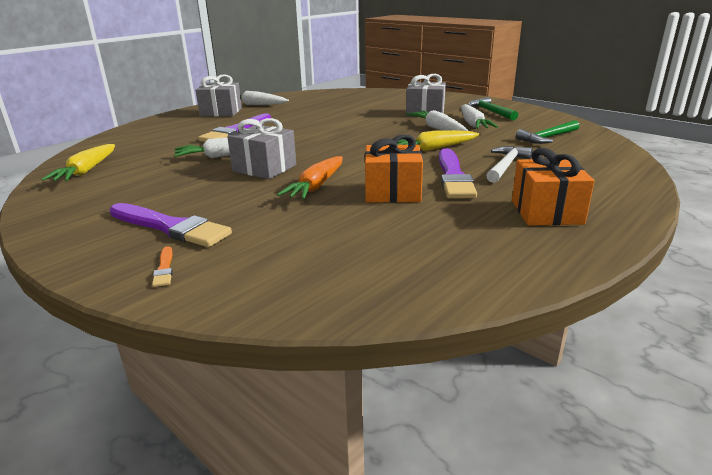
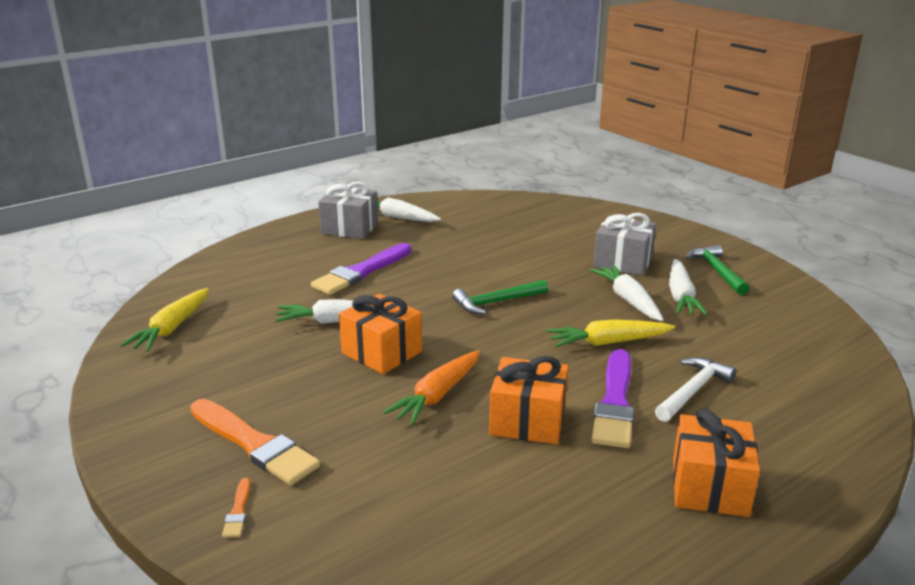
camera: 10 degrees right, 0 degrees up
(170, 227) = (254, 444): purple brush -> orange brush
(264, 168) = (381, 352): grey gift -> orange gift
(547, 138) = (774, 339): green hammer -> green hammer (496, 302)

